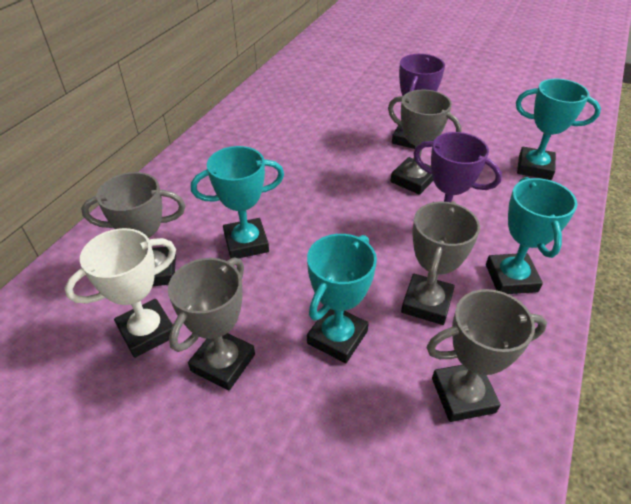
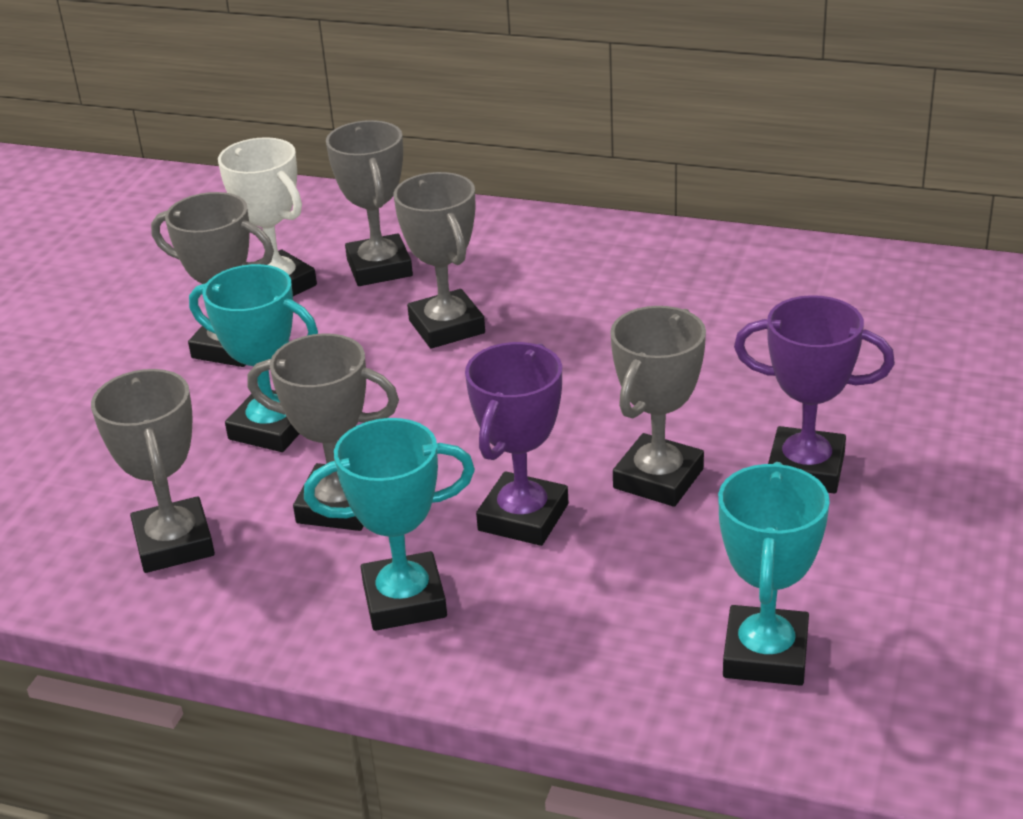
camera: 85 degrees right, 10 degrees down
(246, 243) = (446, 327): turquoise trophy -> grey trophy

